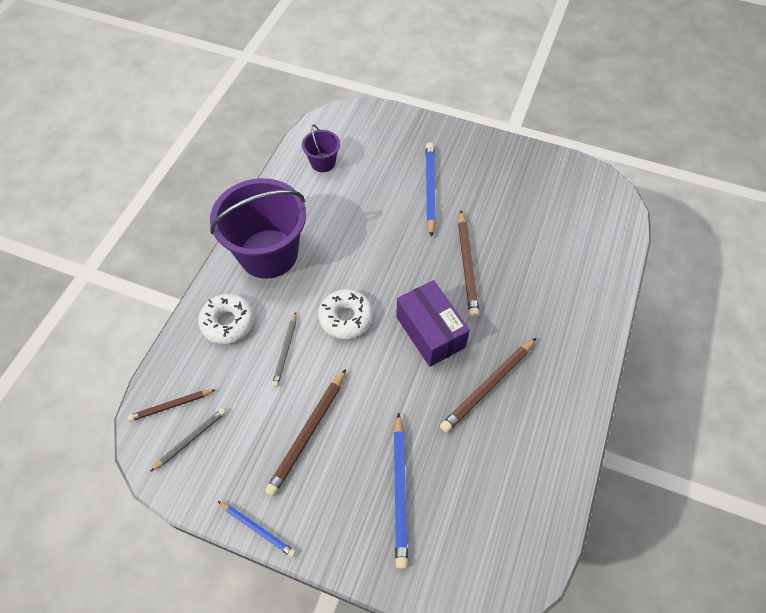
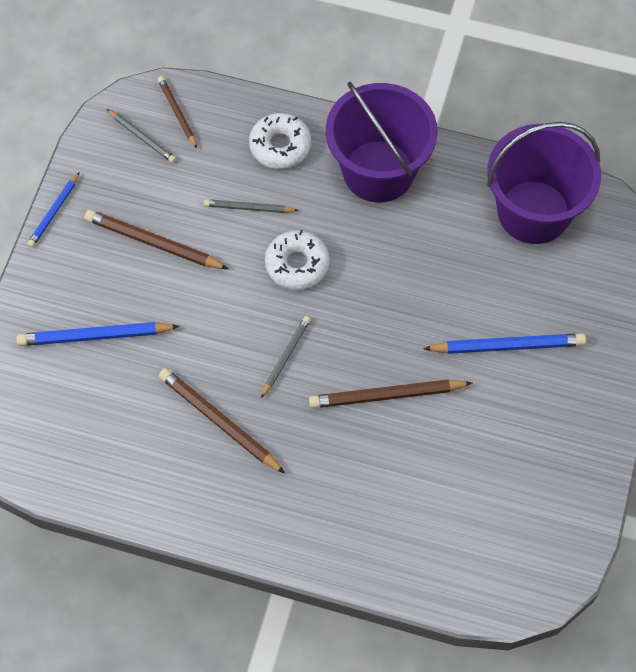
camera: 85 degrees right, 5 degrees up
(323, 162) = (533, 212): purple bucket -> purple bucket, size x2.16
(430, 332) = (286, 356): purple box -> grey pencil

